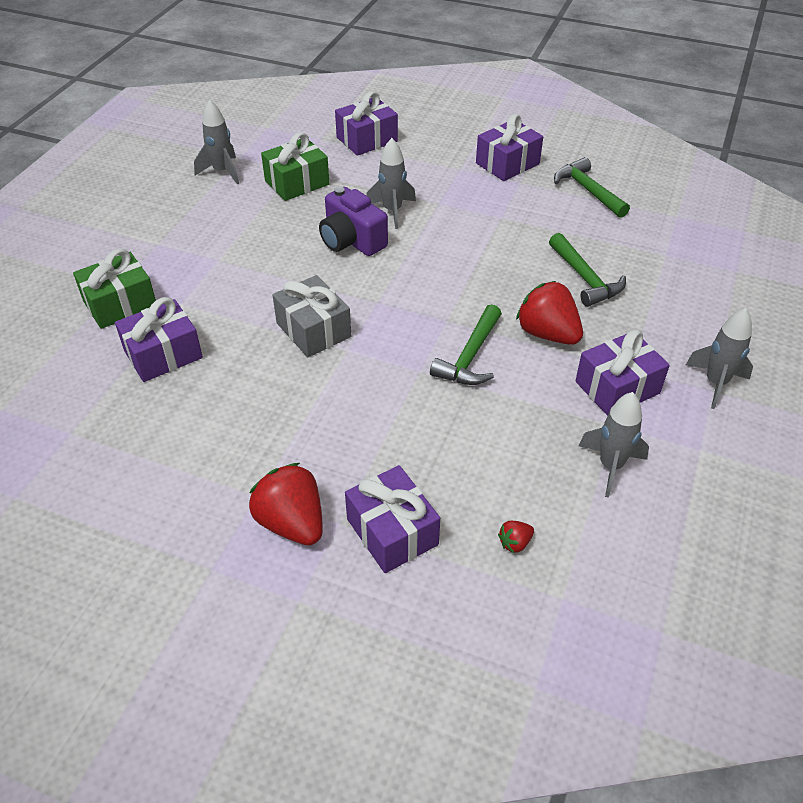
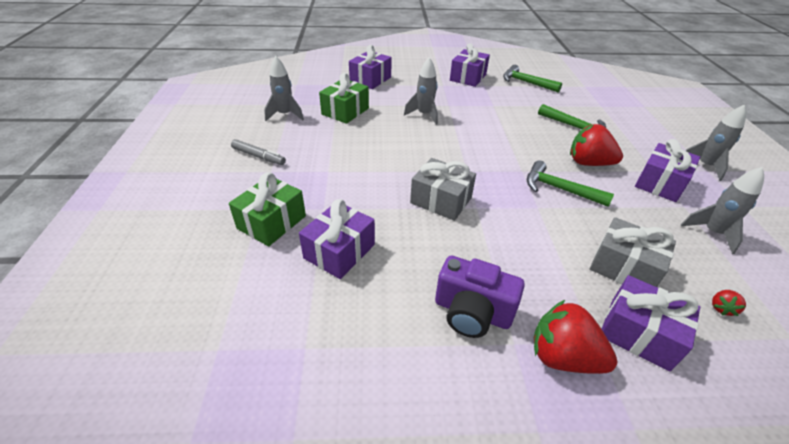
camera: 25 degrees left, 5 degrees down
(157, 222) = (258, 156): none -> grey marker
(351, 241) = (414, 137): purple camera -> purple camera (472, 312)
(450, 467) = (624, 267): none -> grey gift
(470, 356) = (559, 189): green hammer -> green hammer turned 120 degrees clockwise

